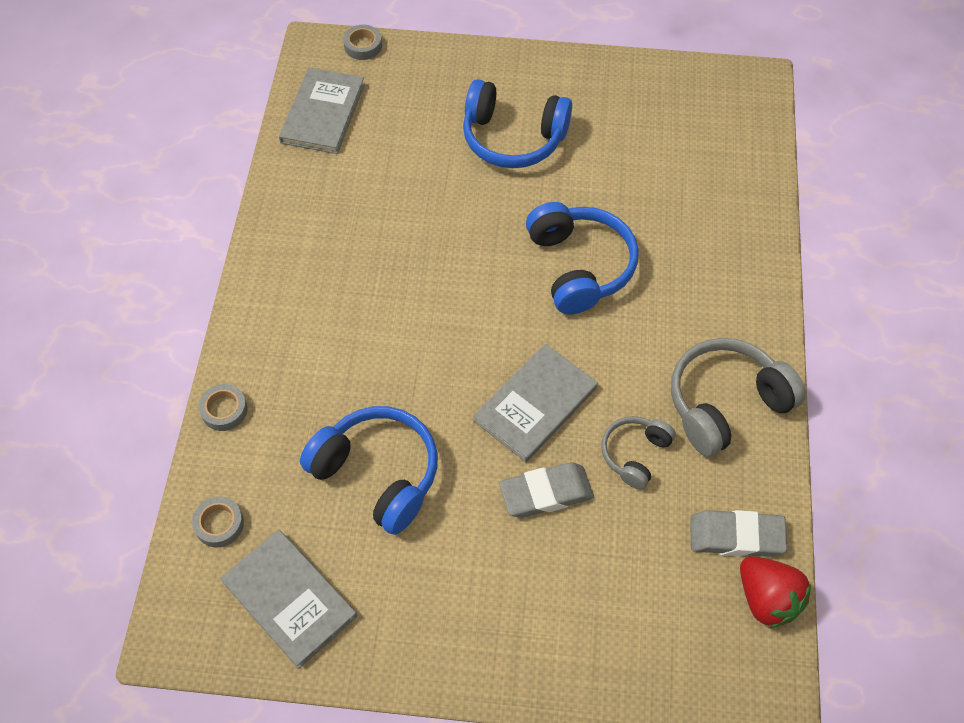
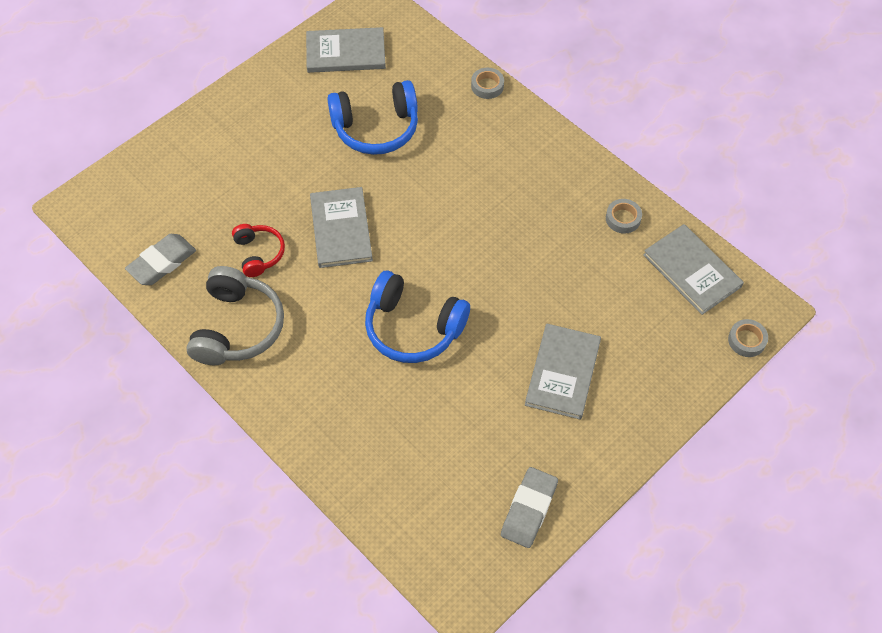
camera: 130 degrees right, 0 degrees up
(219, 524) = (417, 48): grey tape -> grey tape (623, 218)
(513, 138) = (563, 373): blue headphones -> grey book
(546, 493) = (283, 194): grey eraser -> grey eraser (529, 509)
(635, 454) = (259, 254): grey headphones -> red headphones
(767, 599) = (117, 248): red strawberry -> none

